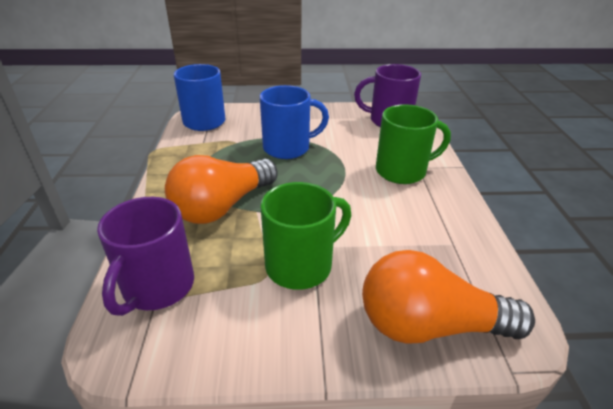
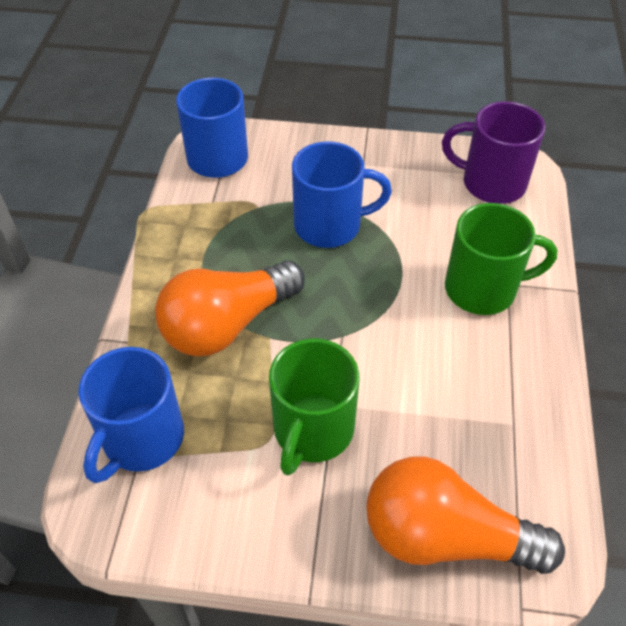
camera: 10 degrees right, 15 degrees up
(157, 287) = (141, 439): purple mug -> blue mug
(301, 265) = (312, 431): green mug -> green mug turned 135 degrees clockwise

